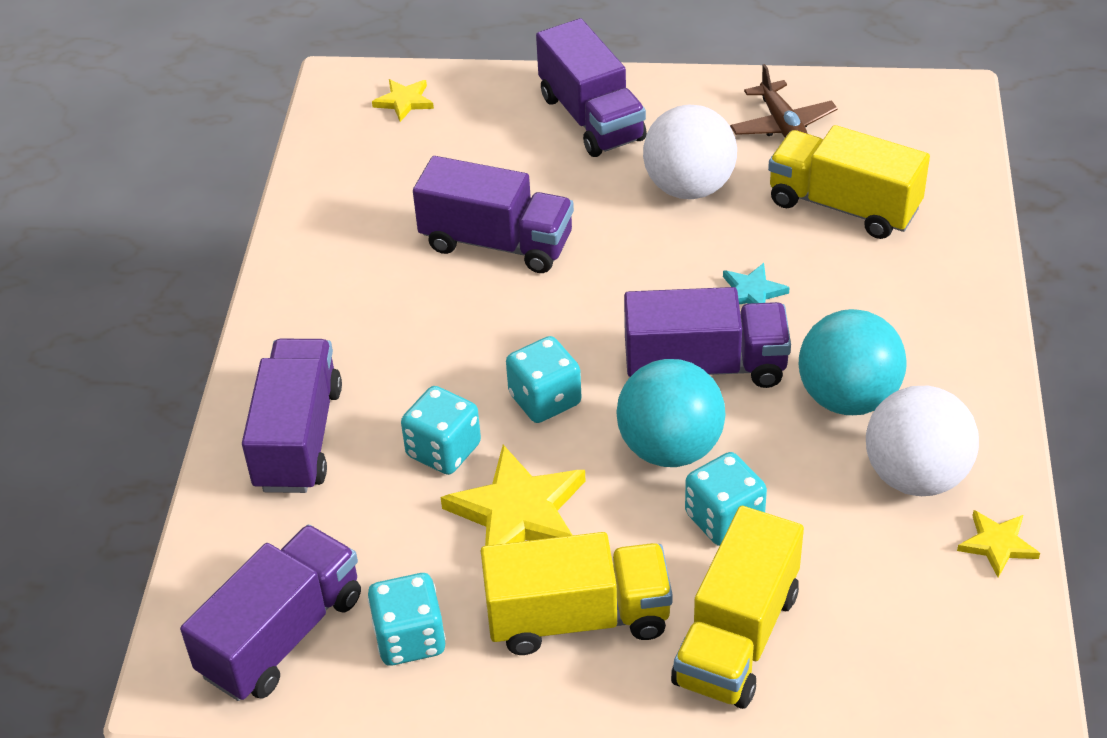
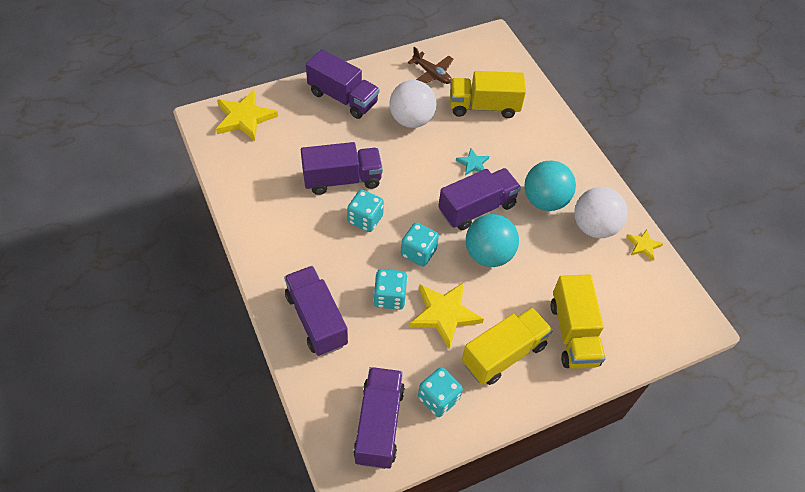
camera: 35 degrees left, 10 degrees up
(404, 101) = (244, 118): yellow star -> yellow star, size x1.91
(724, 519) = (532, 279): turquoise dice -> turquoise dice (365, 219)

